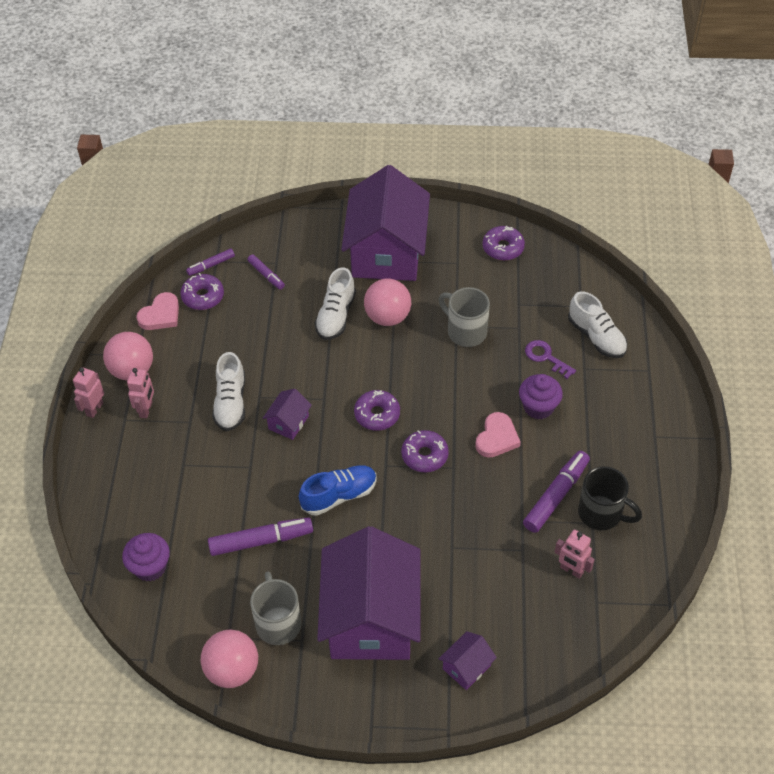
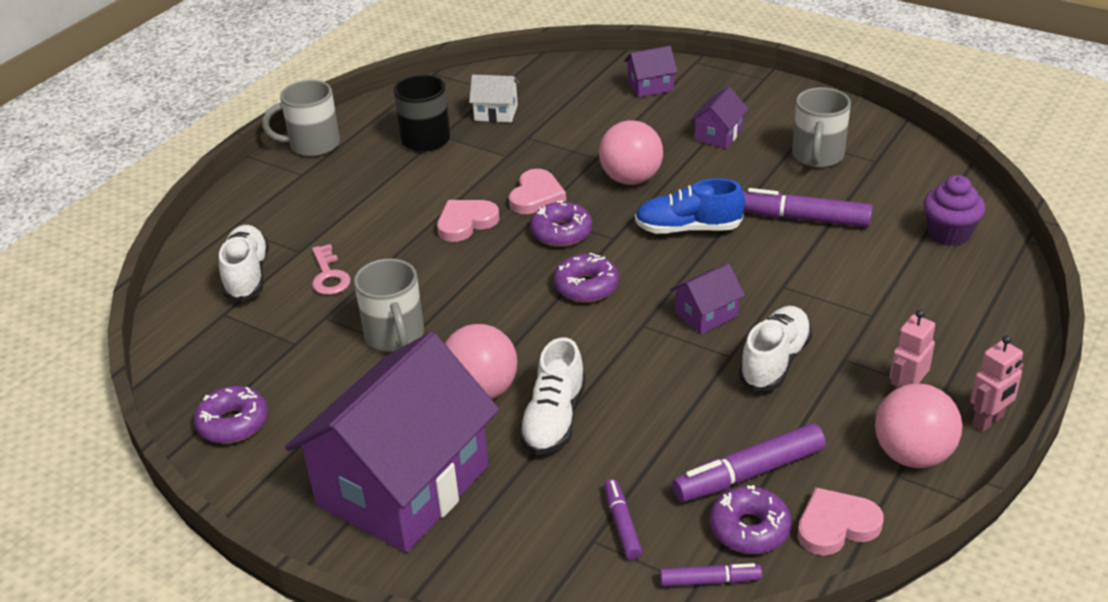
camera: 150 degrees left, 15 degrees down
(232, 670) = (882, 139): pink ball -> pink ball (631, 179)
(336, 316) = (554, 419): white shoe -> white shoe turned 150 degrees clockwise
(371, 618) = (718, 135): purple house -> purple house, size x0.41
(467, 484) = (536, 196): none -> pink heart
(538, 407) = (391, 233): purple cupcake -> none
(546, 357) = (329, 275): purple key -> pink key
(556, 496) = (453, 162): purple marker -> purple marker (749, 474)
(571, 570) = (496, 113): pink robot -> white house
(678, 469) = (312, 145): none -> grey mug

